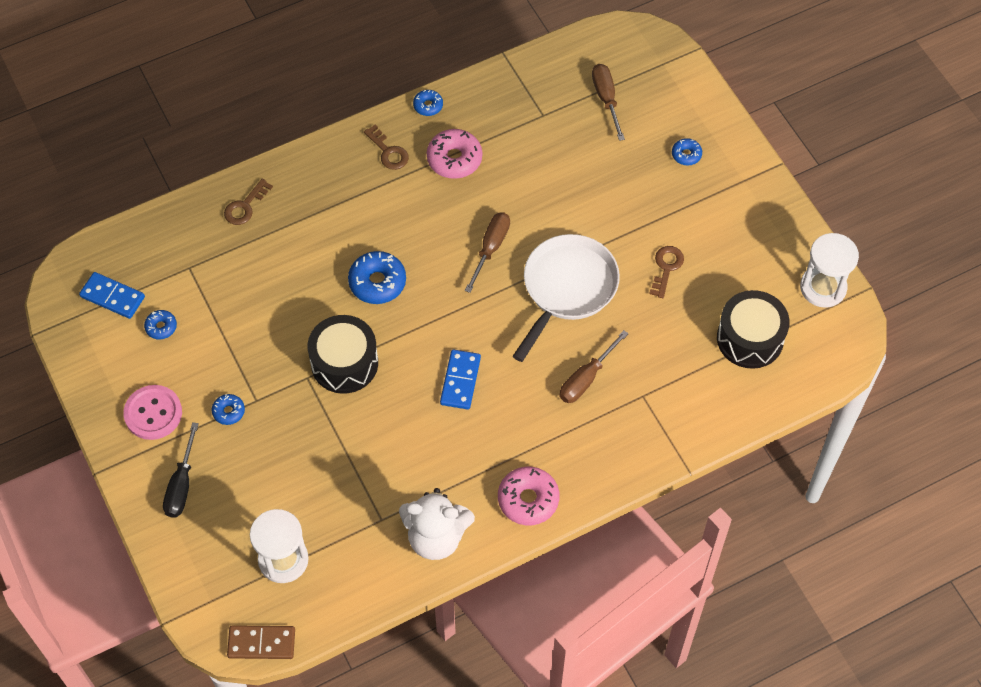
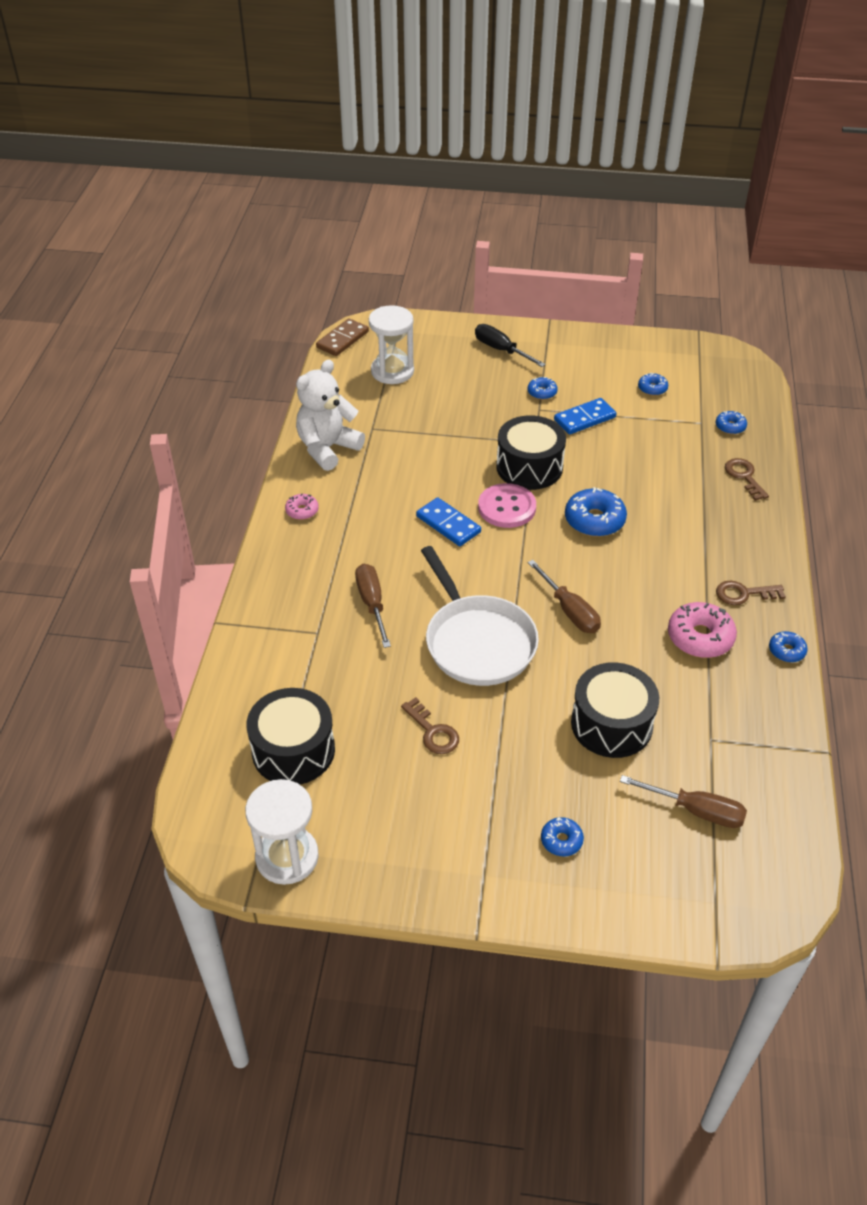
camera: 125 degrees right, 15 degrees down
(112, 297) = (703, 375): blue domino -> blue domino (584, 418)
(153, 413) = (575, 358): pink button -> pink button (507, 507)
(180, 244) = (730, 427): none -> blue donut
(528, 499) = (302, 511): pink donut -> pink donut, size x0.55
(575, 172) = (611, 724): none -> black drum

